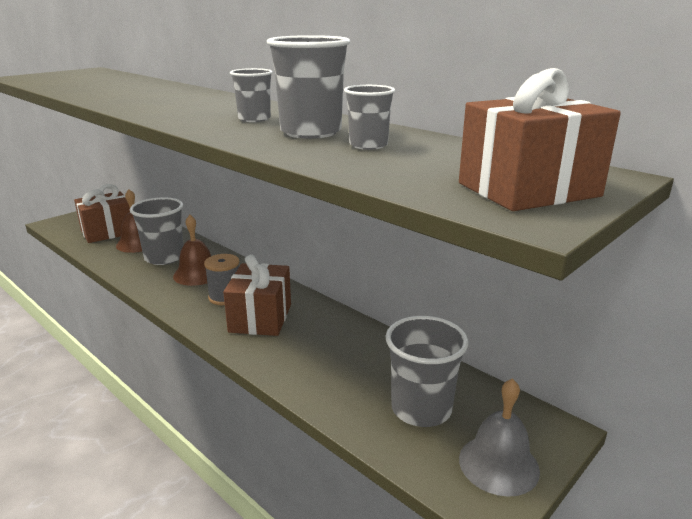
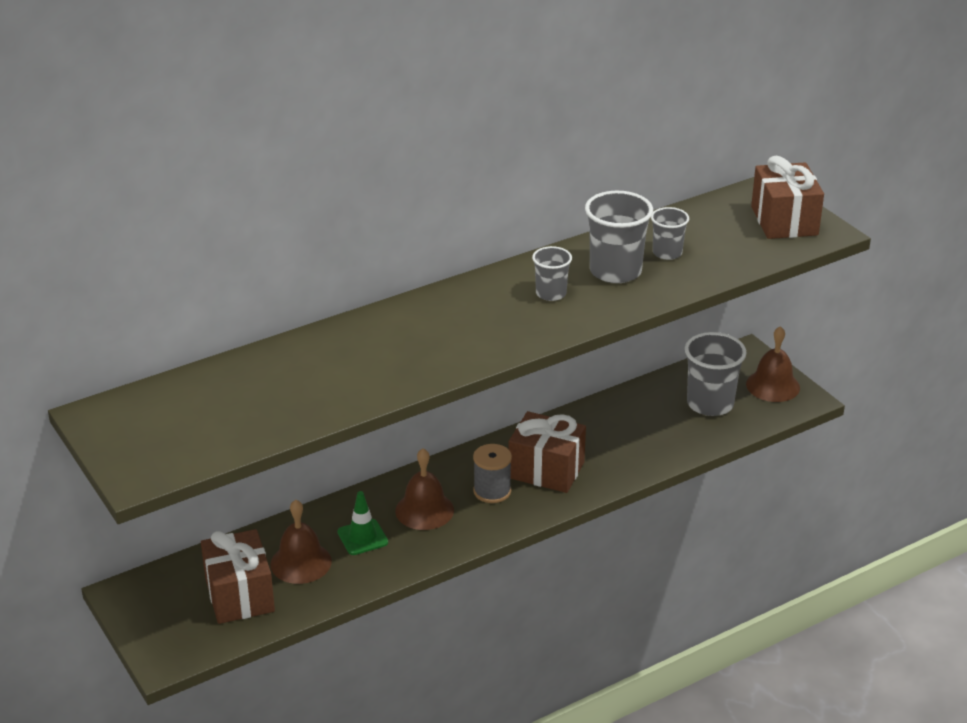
camera: 75 degrees left, 10 degrees up
(164, 258) = (362, 537): grey cup -> green traffic cone
(498, 464) = (773, 385): grey bell -> brown bell

